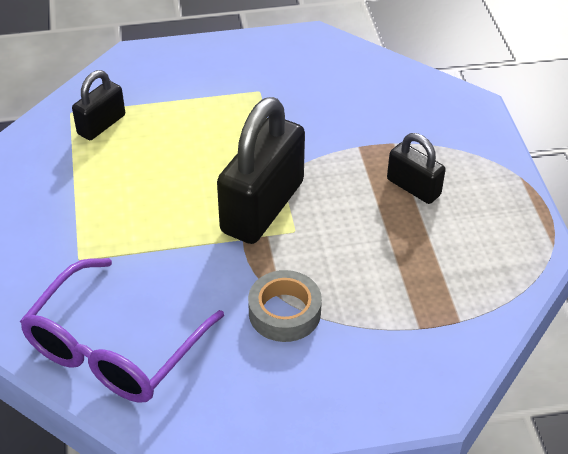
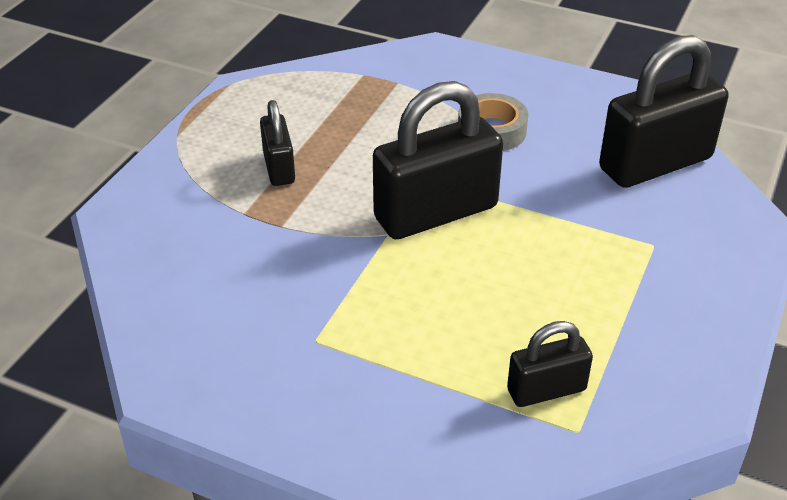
camera: 145 degrees left, 5 degrees down
(114, 349) = (655, 164): purple glasses -> black padlock

